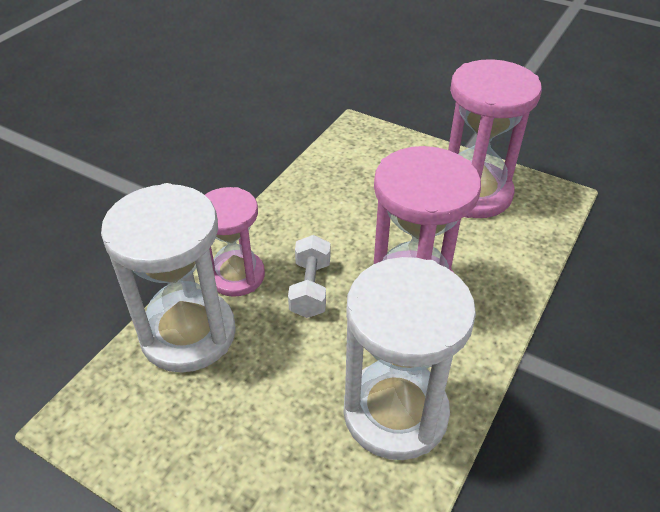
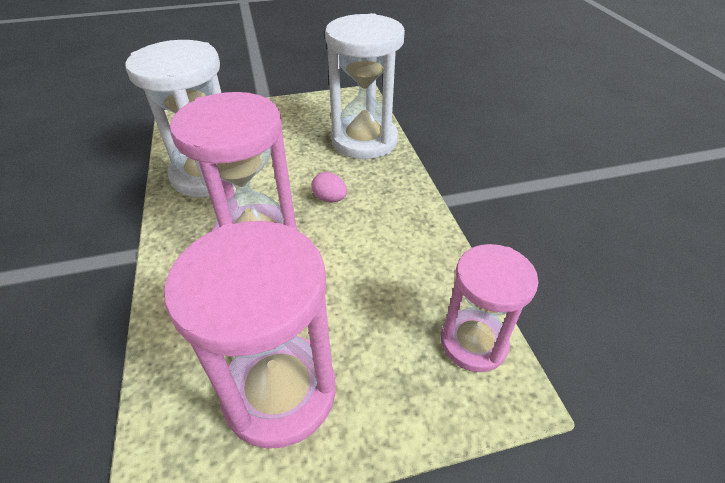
camera: 135 degrees right, 0 degrees up
(236, 276) = (385, 177): pink hourglass -> pink hourglass (473, 342)
(310, 288) = (330, 199): white dumbbell -> pink egg

